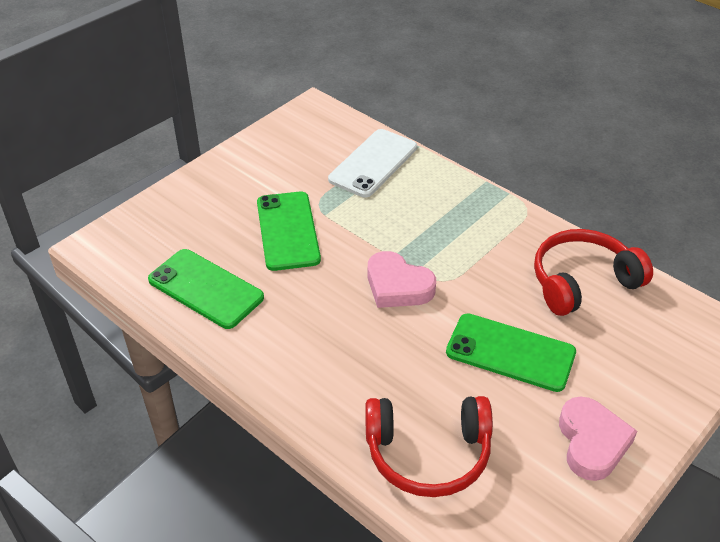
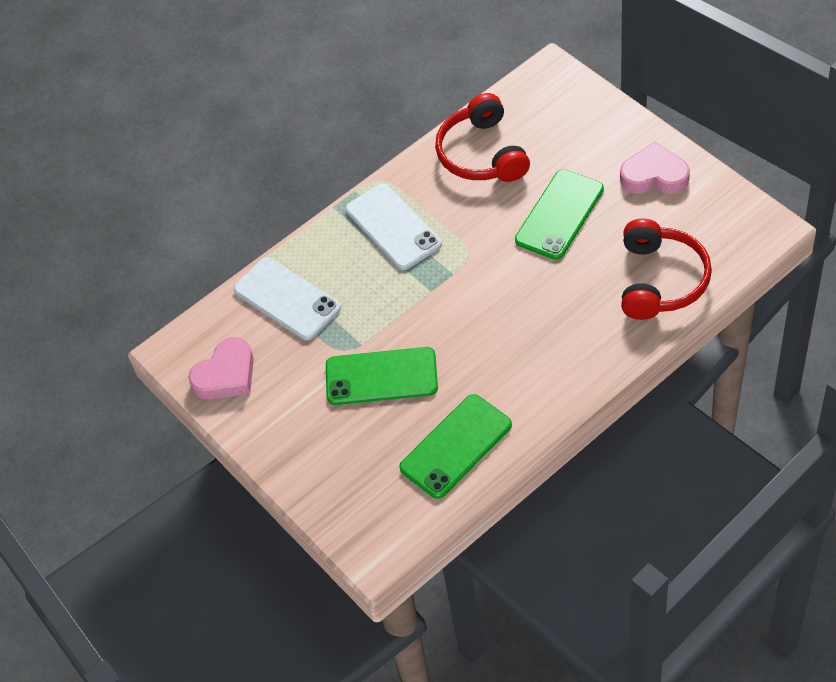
camera: 75 degrees left, 10 degrees up
(397, 286) = (471, 289): pink heart -> pink heart (226, 375)
(468, 223) = (393, 227): none -> white phone

